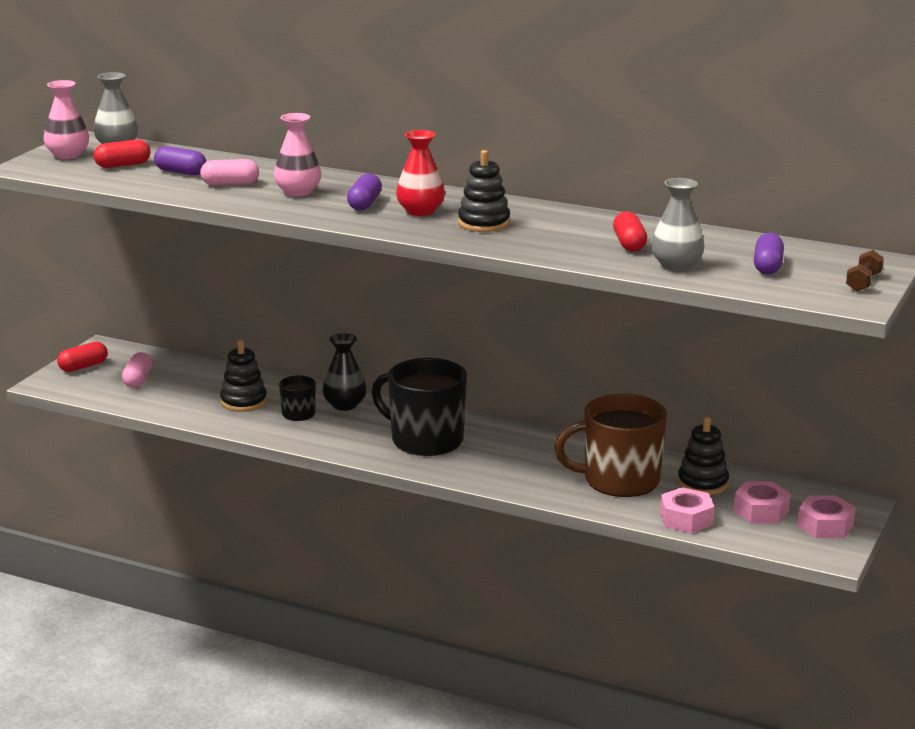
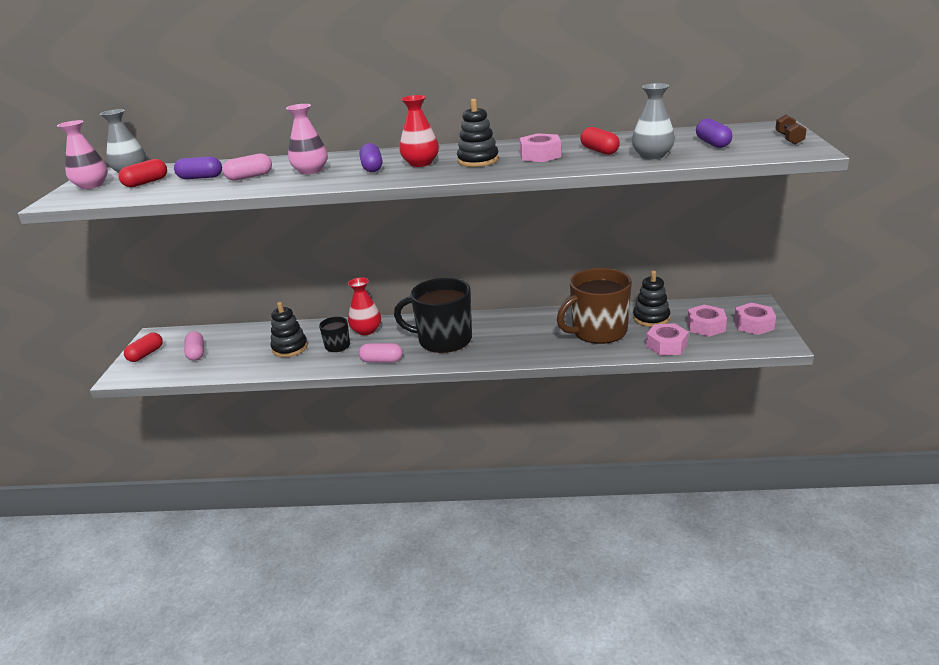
camera: 20 degrees left, 5 degrees up
(335, 444) = (381, 360): none -> pink capsule
(345, 405) = (366, 330): black vase -> red vase
(558, 233) = (540, 155): none -> pink nut

